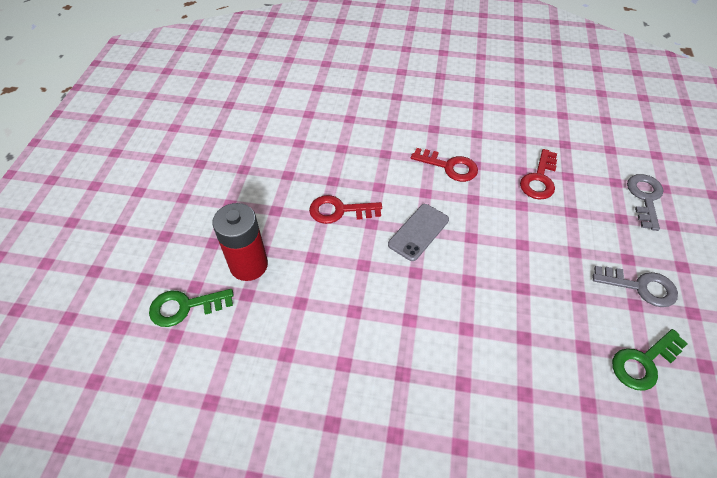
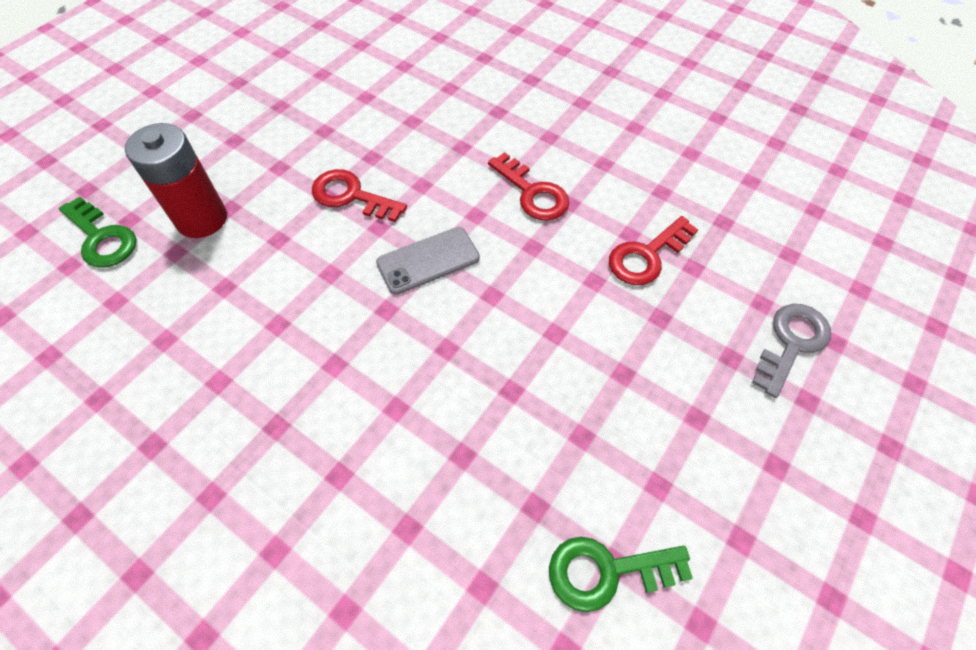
camera: 25 degrees right, 5 degrees up
(185, 307) = (101, 238): green key -> green key turned 150 degrees counterclockwise
(640, 287) = (685, 465): grey key -> none

